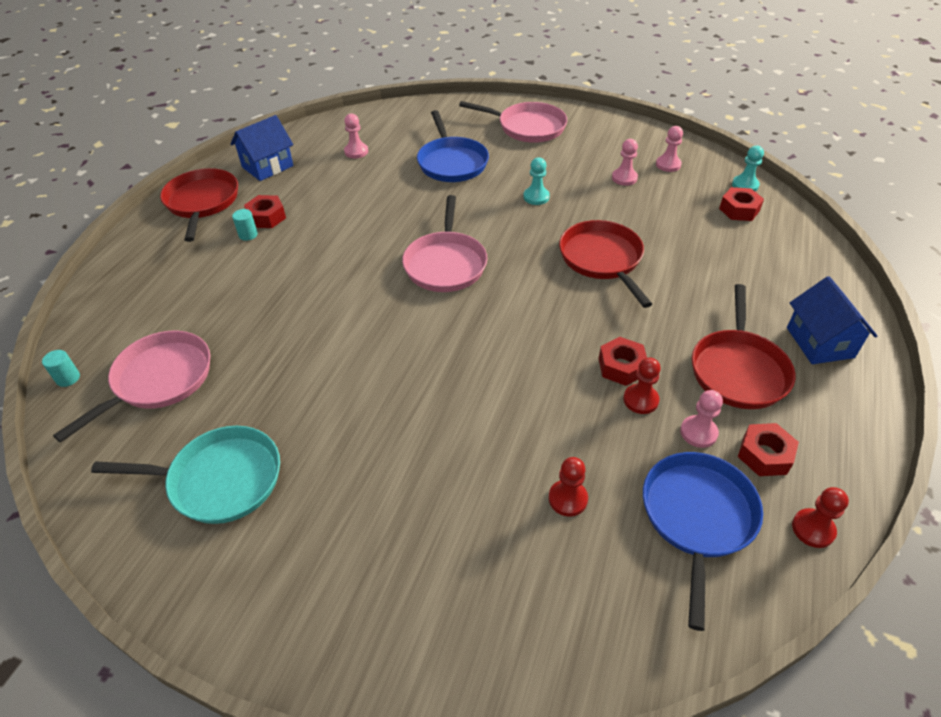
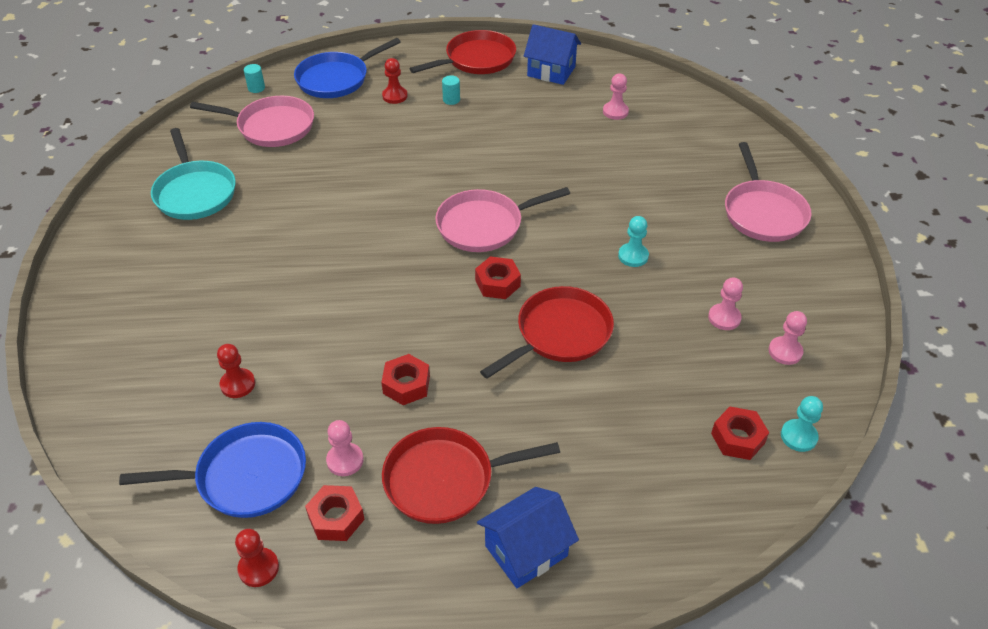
camera: 65 degrees right, 0 degrees up
(266, 217) = (480, 100): red nut -> red nut (497, 283)
(452, 162) = (647, 178): blue pan -> blue pan (336, 79)
(640, 400) = (369, 408): red pawn -> red pawn (395, 96)

